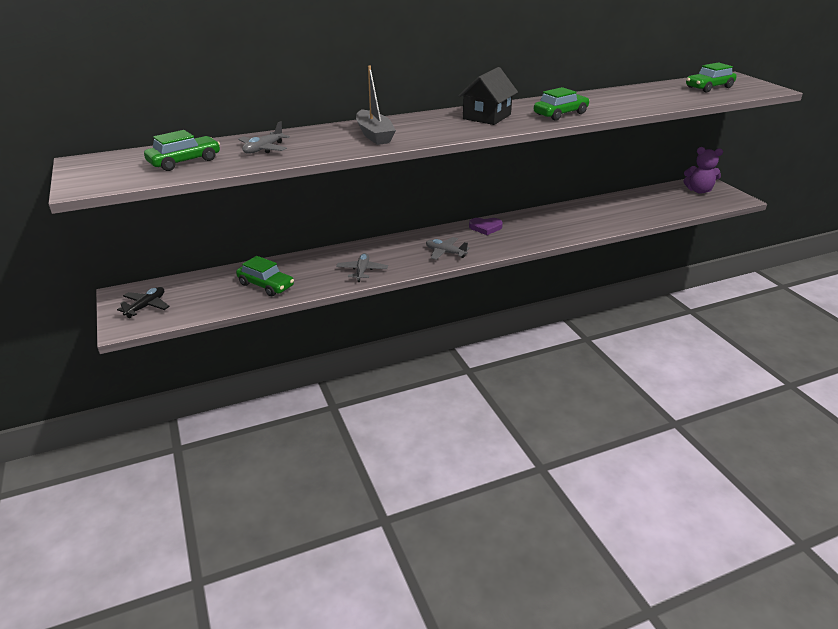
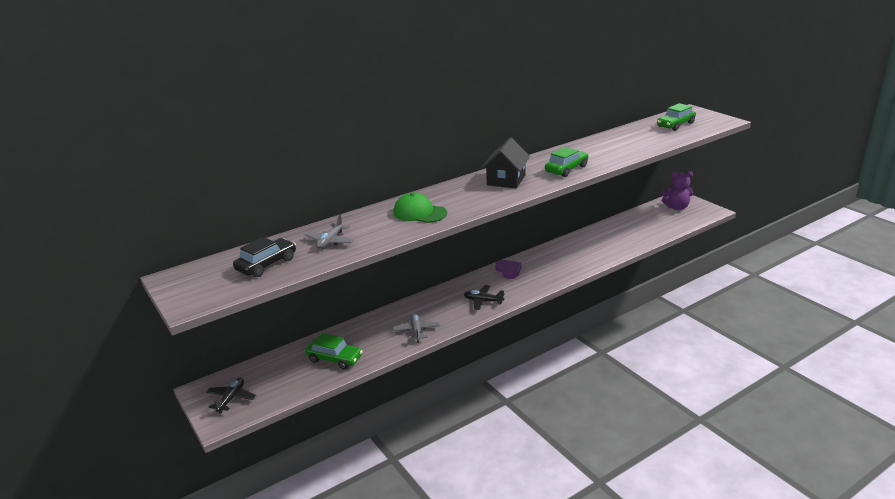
camera: 10 degrees left, 5 degrees down
(184, 161) = (266, 264): green car -> black car
(374, 135) = (419, 213): grey boat -> green cap
(445, 253) = (483, 301): grey plane -> black plane
(485, 227) = (508, 270): purple heart -> purple heart turned 105 degrees counterclockwise

